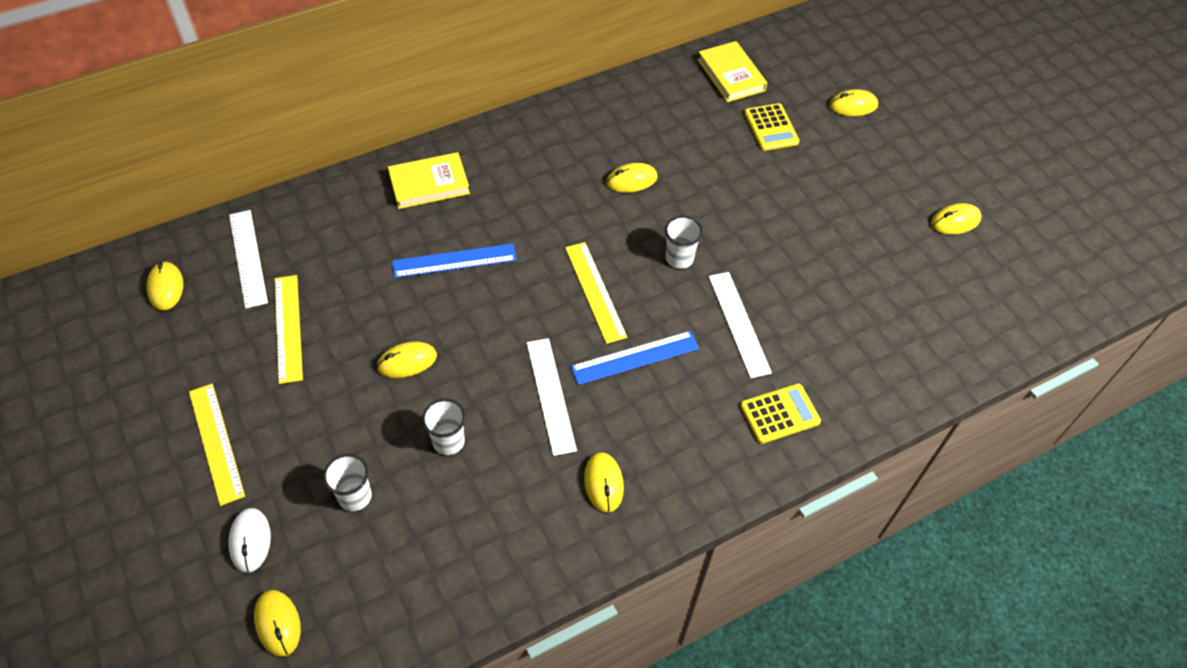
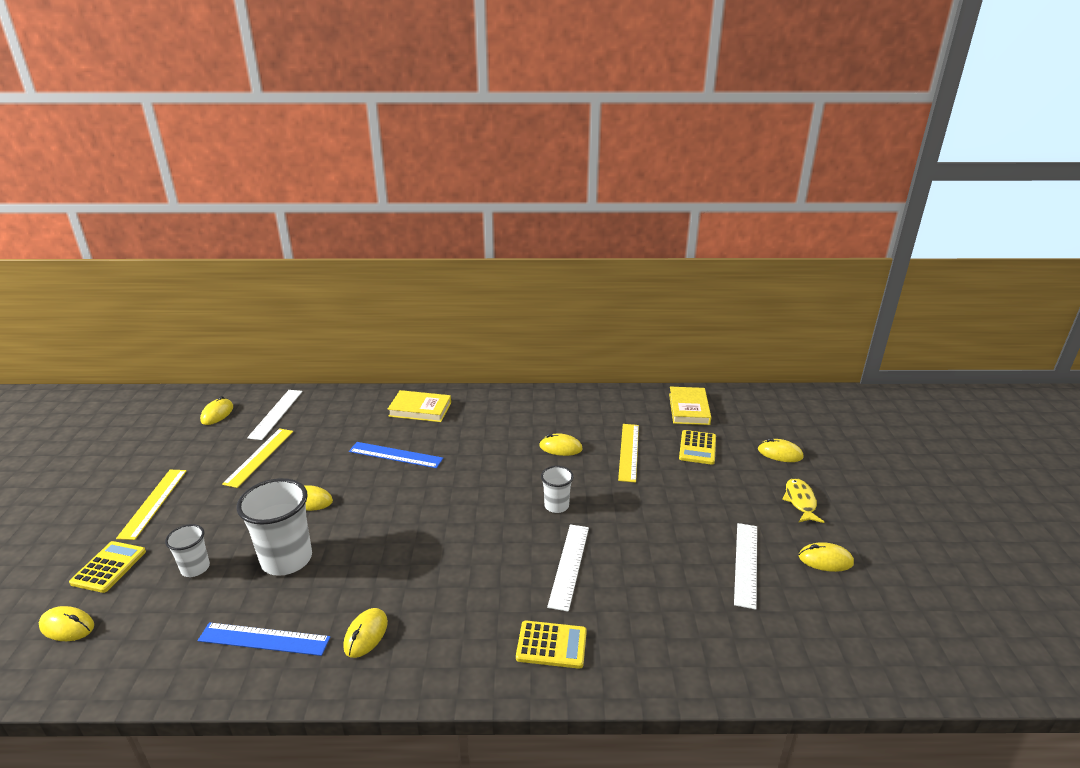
camera: 30 degrees right, 25 degrees down
(250, 541) = (109, 567): white mouse -> yellow calculator
(278, 623) = (67, 626): yellow mouse -> yellow mouse turned 75 degrees counterclockwise
(448, 441) = (287, 559): white cup -> white cup, size x1.84
(551, 395) = (383, 558): white ruler -> white ruler (746, 564)
(595, 291) = (475, 505): yellow ruler -> yellow ruler (629, 452)
(635, 357) = (467, 558): blue ruler -> blue ruler (264, 639)
(901, 160) = (800, 501): none -> yellow fish

